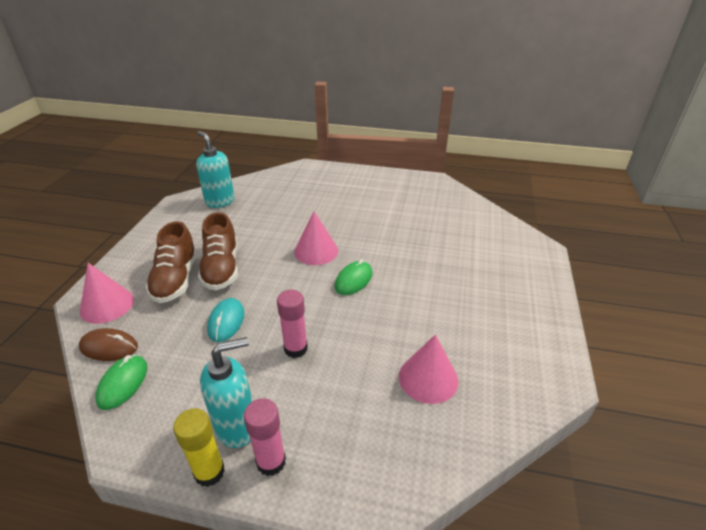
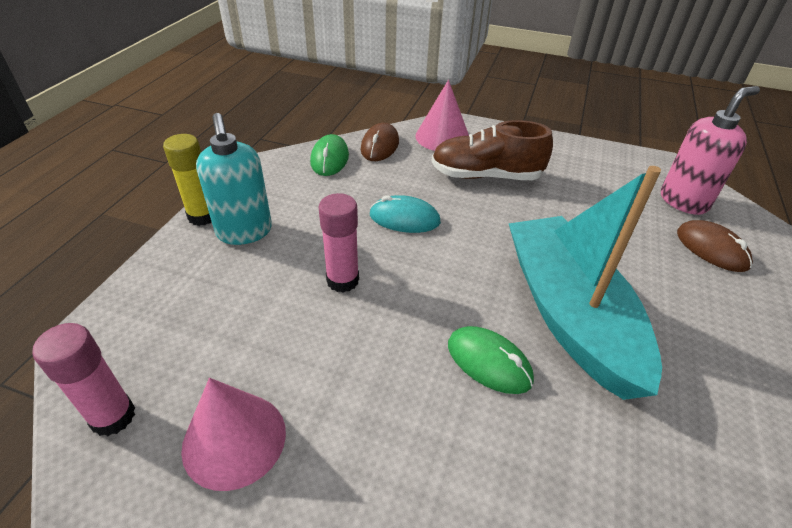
camera: 95 degrees right, 5 degrees up
(123, 383) = (329, 159): green mouse -> green mouse turned 75 degrees clockwise
(220, 201) = (683, 201): turquoise soap dispenser -> pink soap dispenser
(221, 268) = (510, 210): brown shoe -> none
(263, 200) = (711, 249): none -> brown mouse
(271, 462) = (189, 257): pink glue stick -> pink glue stick (113, 417)
(316, 251) = (569, 314): pink cone -> turquoise boat

